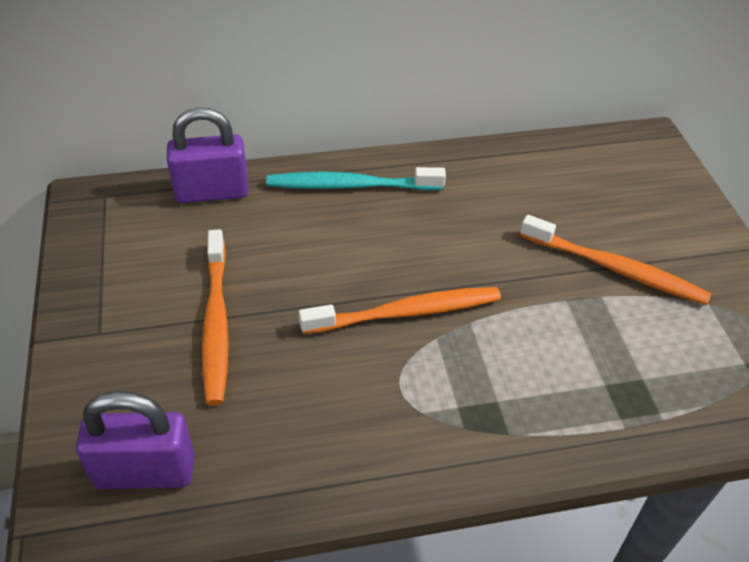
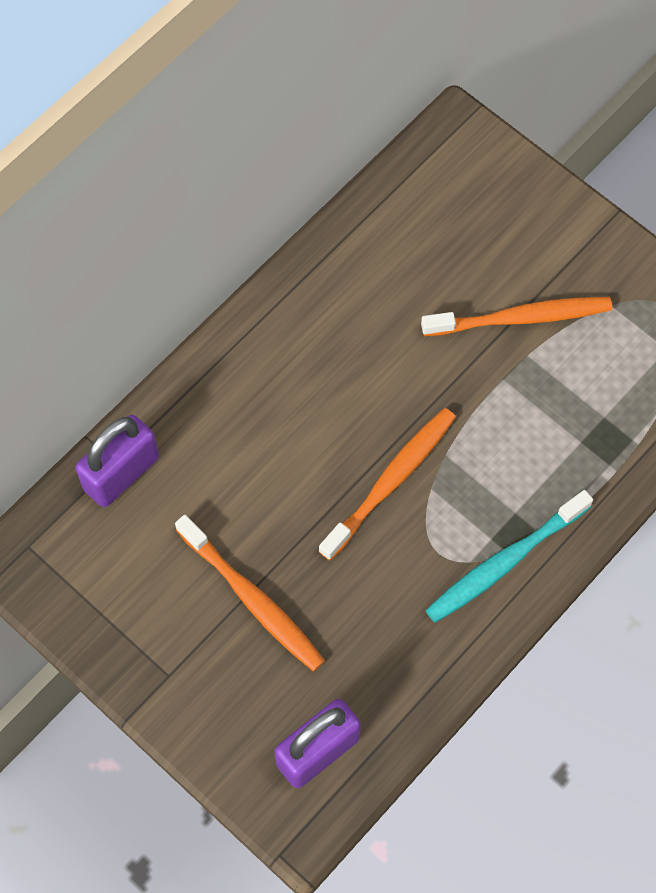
camera: 35 degrees left, 20 degrees up
(351, 185) = (237, 378): turquoise toothbrush -> turquoise toothbrush (504, 562)

